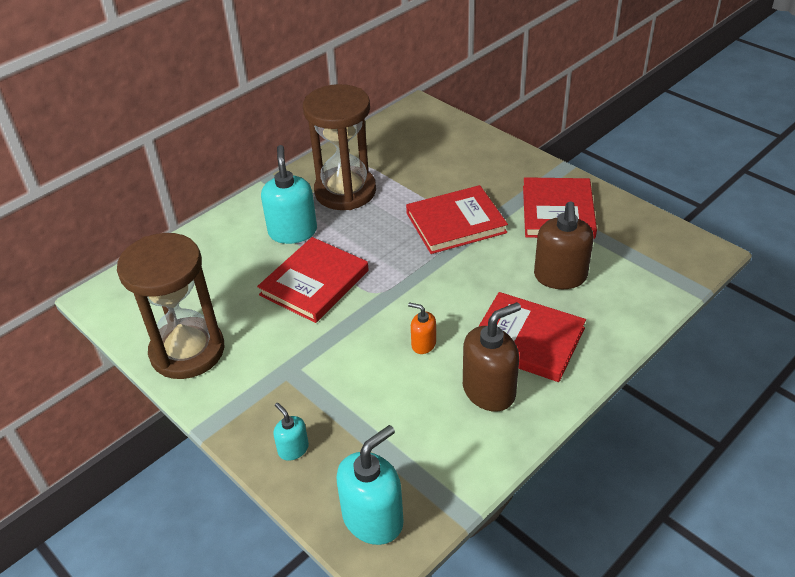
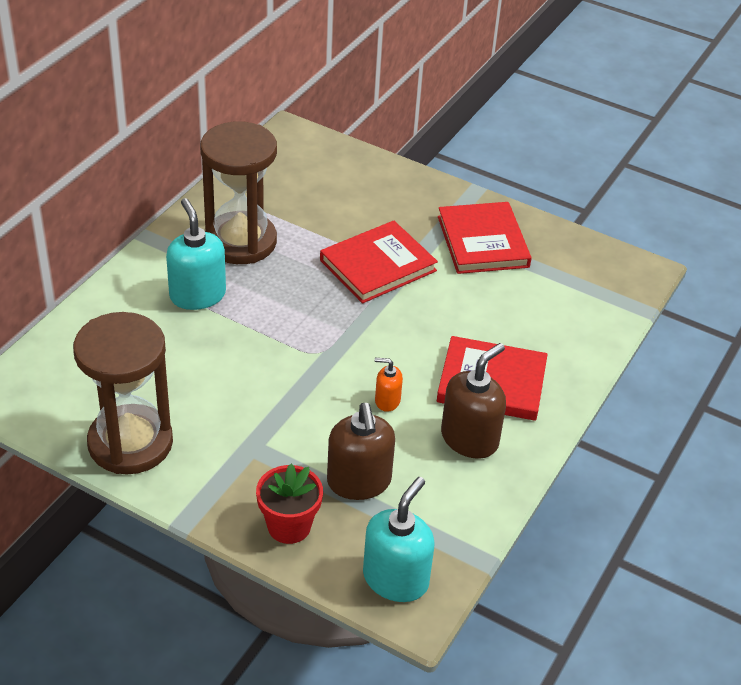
camera: 20 degrees left, 0 degrees up
(293, 449) = (289, 526): turquoise soap dispenser -> red flower pot
(314, 283) = (245, 350): red book -> none
(560, 276) = (506, 312): brown soap dispenser -> brown soap dispenser (359, 482)

